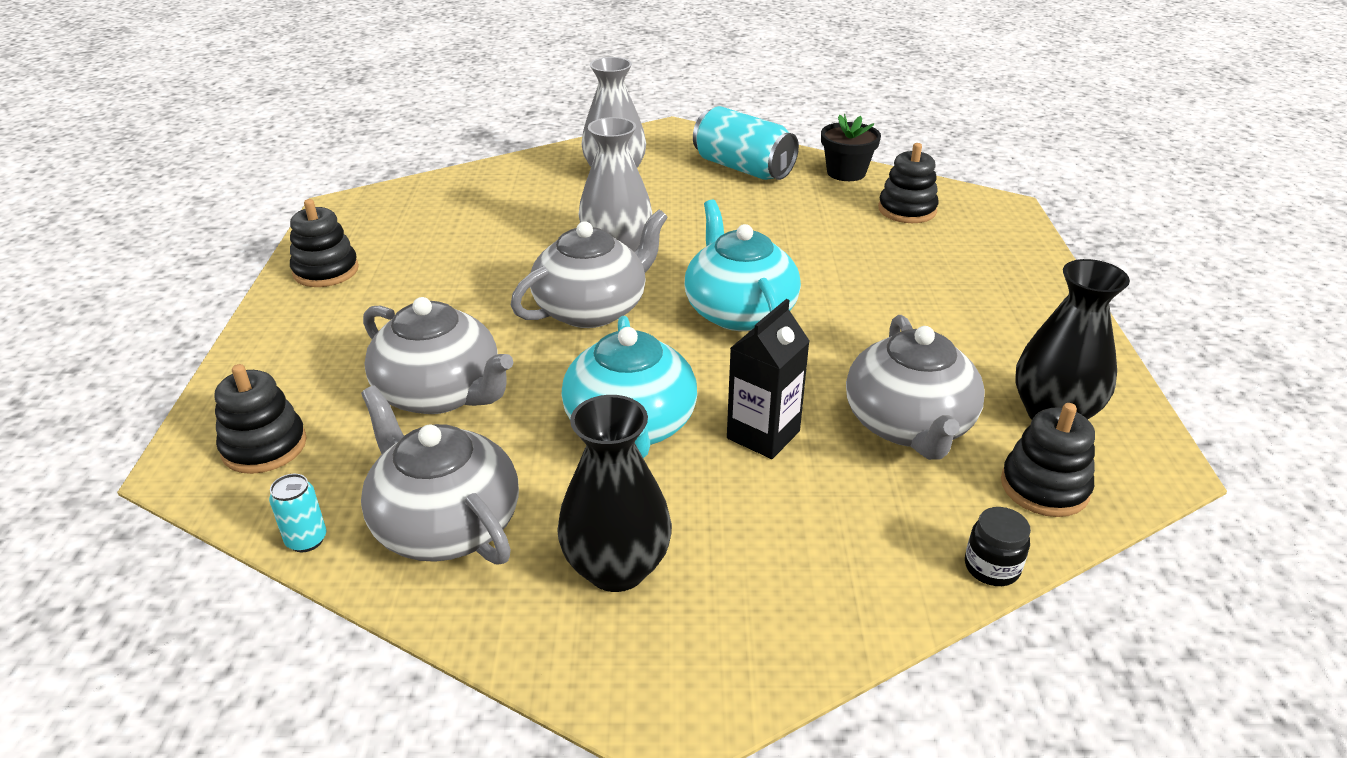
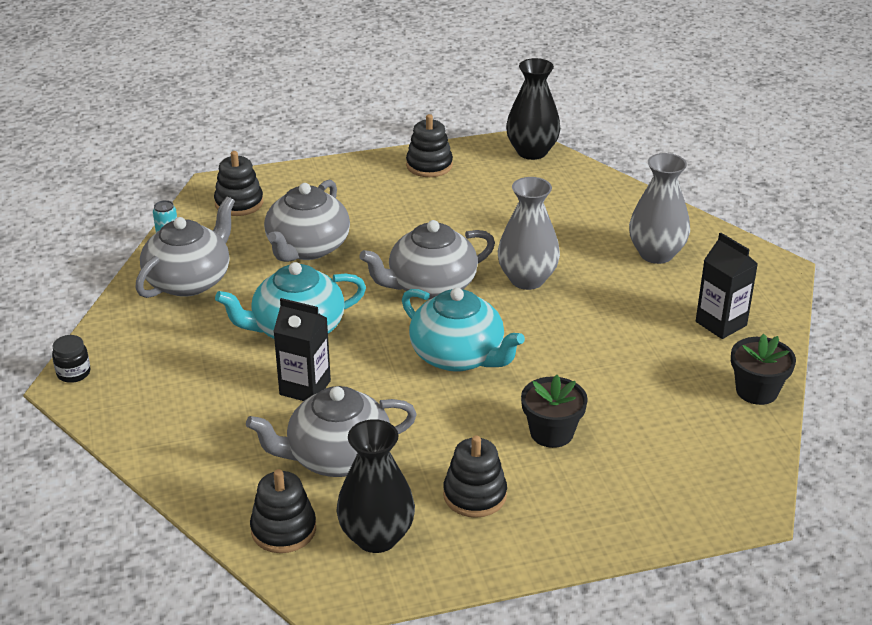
camera: 75 degrees right, 0 degrees up
(592, 309) = (430, 286): grey teapot -> grey teapot turned 120 degrees clockwise
(616, 568) = (166, 348): black vase -> black vase (532, 152)
(739, 311) = (458, 356): turquoise teapot -> turquoise teapot turned 75 degrees clockwise
(743, 168) = (721, 323): turquoise can -> black carton
(887, 278) = (551, 433): none -> black flower pot
(907, 210) = (696, 438): black stacking toy -> black stacking toy (475, 495)
(991, 567) = (195, 502): black jar -> black jar (73, 373)

